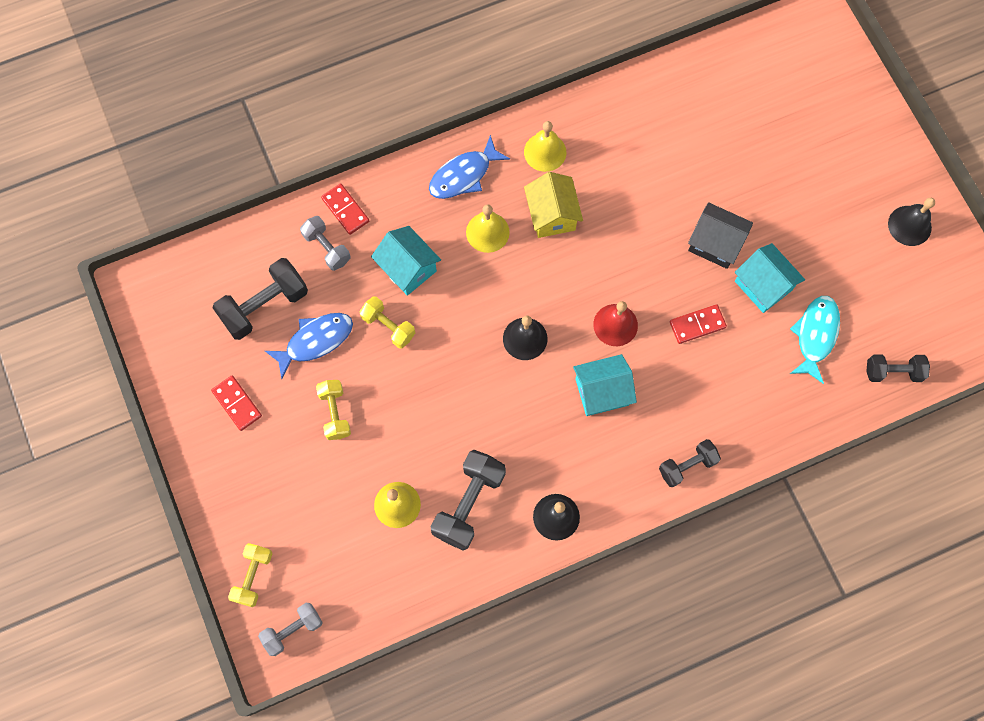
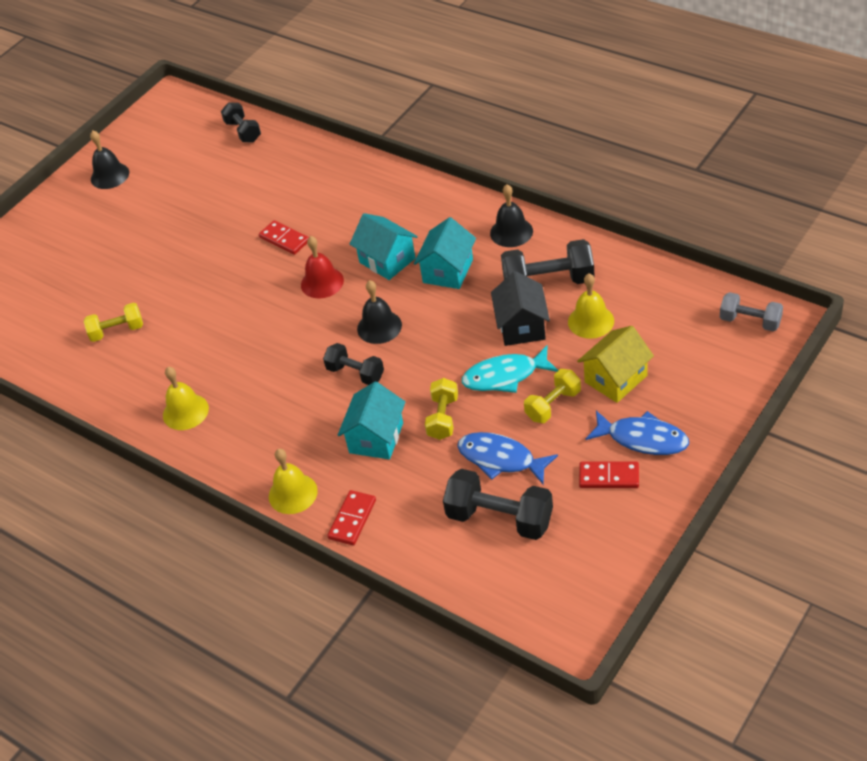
camera: 115 degrees left, 25 degrees down
(237, 403) = (609, 477): red domino -> red domino turned 75 degrees clockwise
(253, 576) = (738, 370): yellow dumbbell -> yellow dumbbell (117, 331)
(327, 248) = (403, 509): grey dumbbell -> none
(463, 175) = (250, 454): blue fish -> blue fish (643, 439)
(487, 232) = (297, 405): yellow bell -> yellow bell (293, 493)
(552, 215) = (248, 373): yellow house -> yellow house (616, 379)
(687, 466) = (407, 189): black dumbbell -> black dumbbell (355, 373)
(715, 243) = (202, 264): black house -> black house (522, 326)
(763, 285) = (221, 222): turquoise house -> turquoise house (448, 271)
(815, 335) = (243, 178): turquoise fish -> turquoise fish (505, 376)

